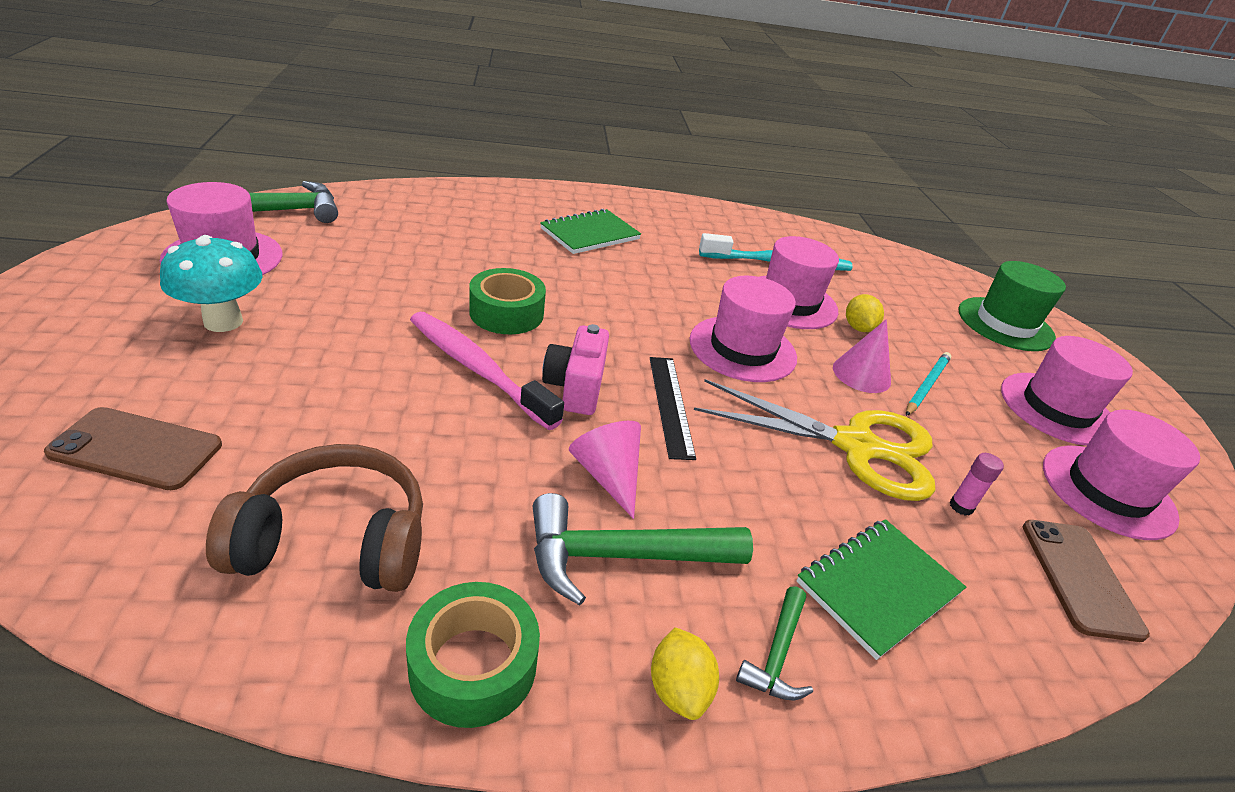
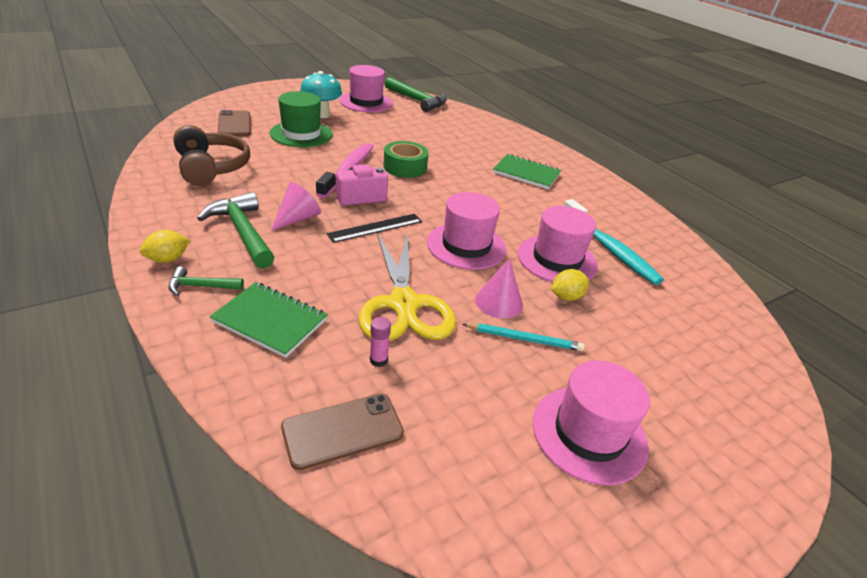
camera: 65 degrees right, 0 degrees up
(473, 665) = (162, 209): green tape -> none
(1005, 324) = (714, 398): green hat -> green hat (301, 134)
(1107, 491) = (481, 464): pink hat -> none

